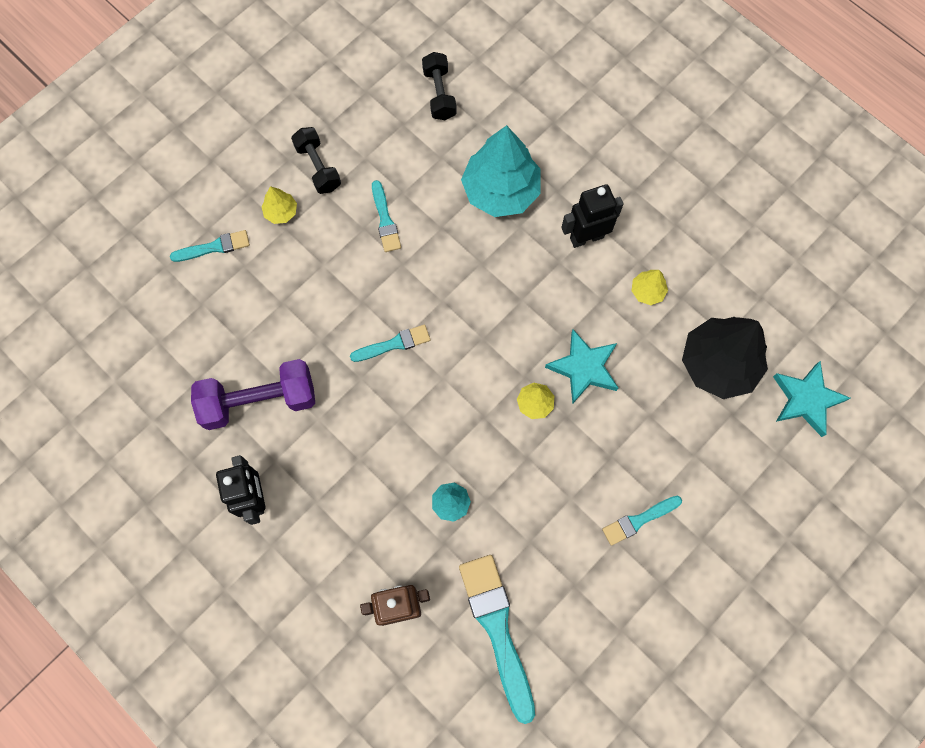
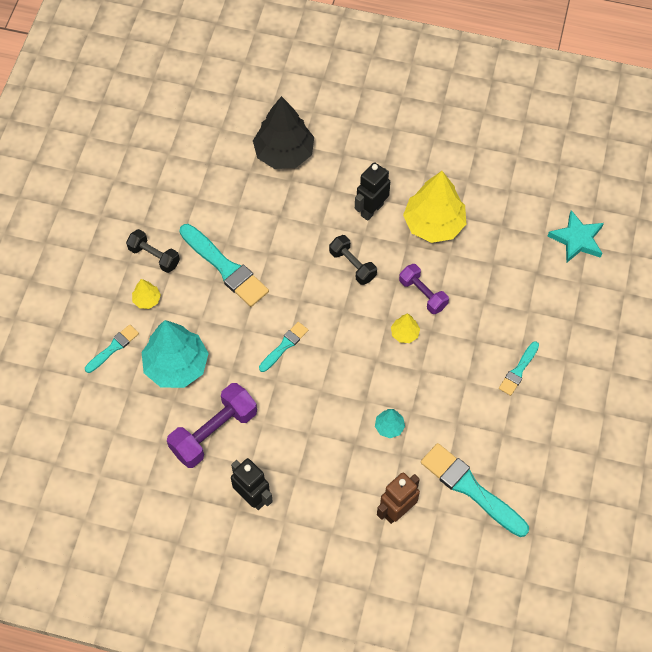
camera: 30 degrees left, 10 degrees down
(385, 220) = (225, 268): turquoise brush -> turquoise brush, size x1.85
(439, 94) = (209, 165): black dumbbell -> black dumbbell (352, 265)
(501, 191) = (294, 208): turquoise tree -> turquoise tree (176, 365)
(584, 368) = (422, 294): turquoise star -> purple dumbbell
(647, 291) = (433, 224): yellow tree -> yellow tree, size x2.24
(718, 364) = (508, 246): black tree -> black tree (284, 153)

